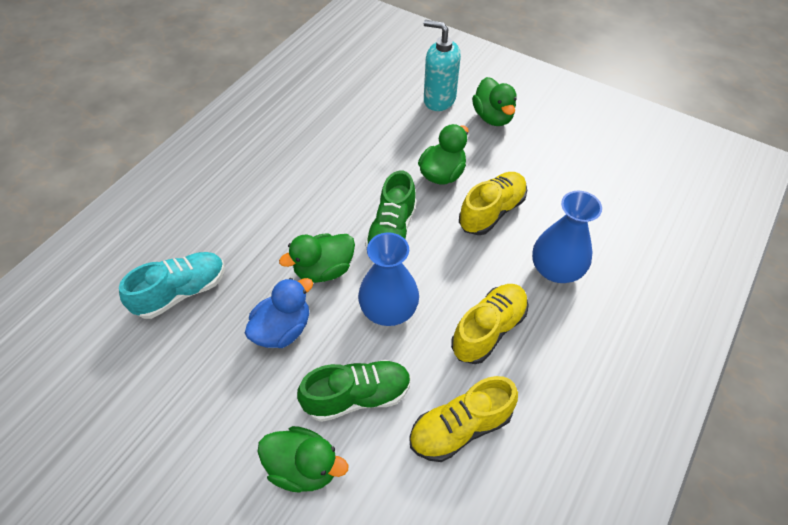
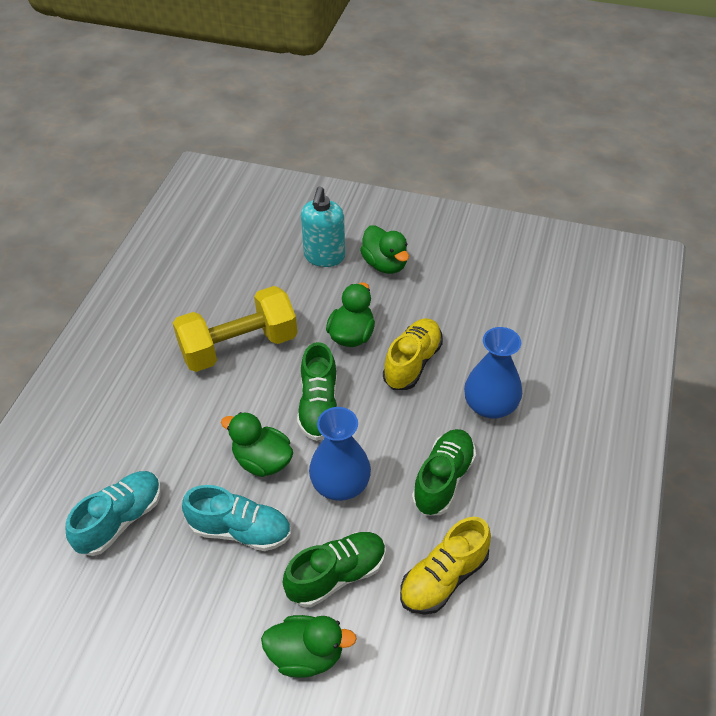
camera: 15 degrees left, 5 degrees down
(283, 329) = (240, 530): blue duck -> turquoise shoe
(324, 270) = (262, 461): green duck -> green duck turned 75 degrees clockwise
(337, 162) = (239, 346): none -> yellow dumbbell
(439, 99) = (324, 257): turquoise soap dispenser -> turquoise soap dispenser turned 90 degrees counterclockwise
(488, 330) = (443, 480): yellow shoe -> green shoe

